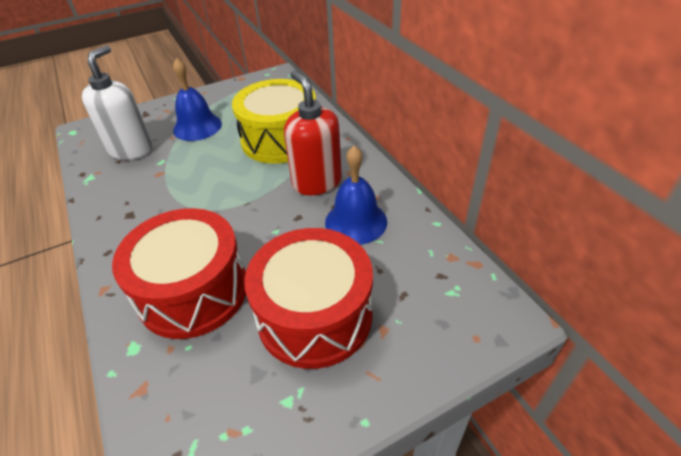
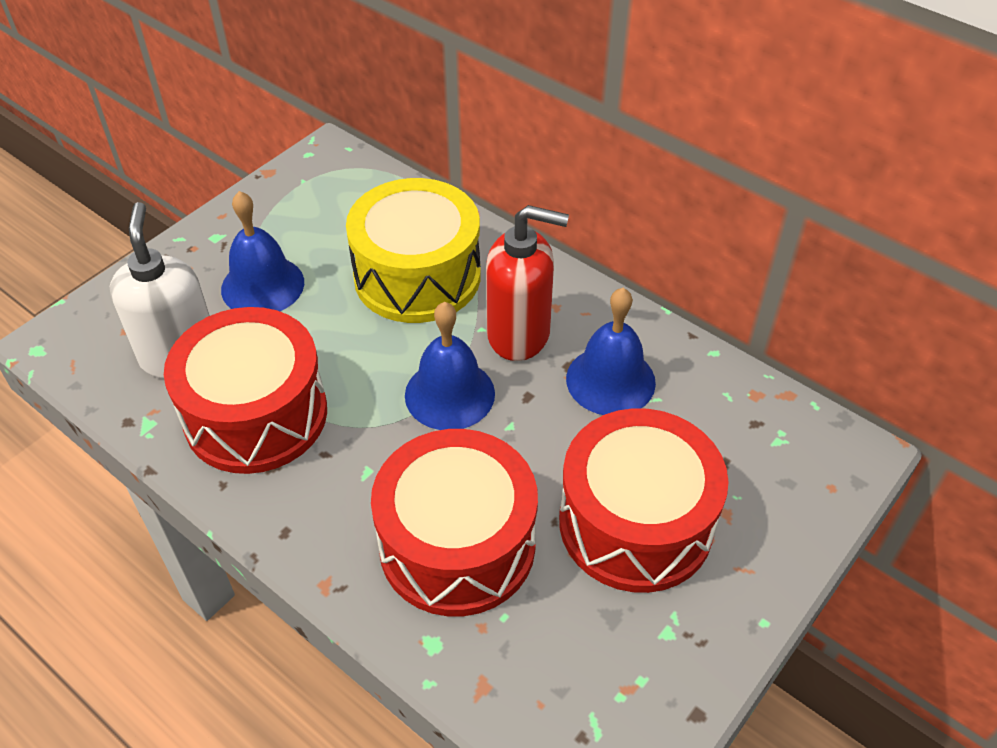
camera: 25 degrees left, 5 degrees up
(143, 187) = (256, 414): none -> red drum
(253, 203) = (449, 394): none -> blue bell
(316, 182) = (519, 334): red soap dispenser -> red soap dispenser turned 150 degrees clockwise

